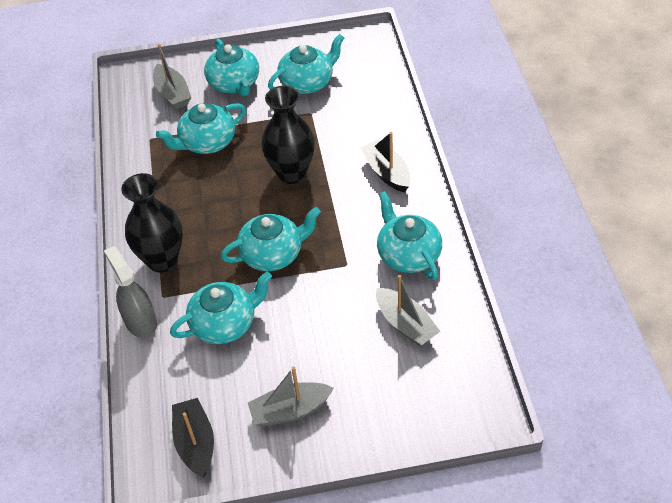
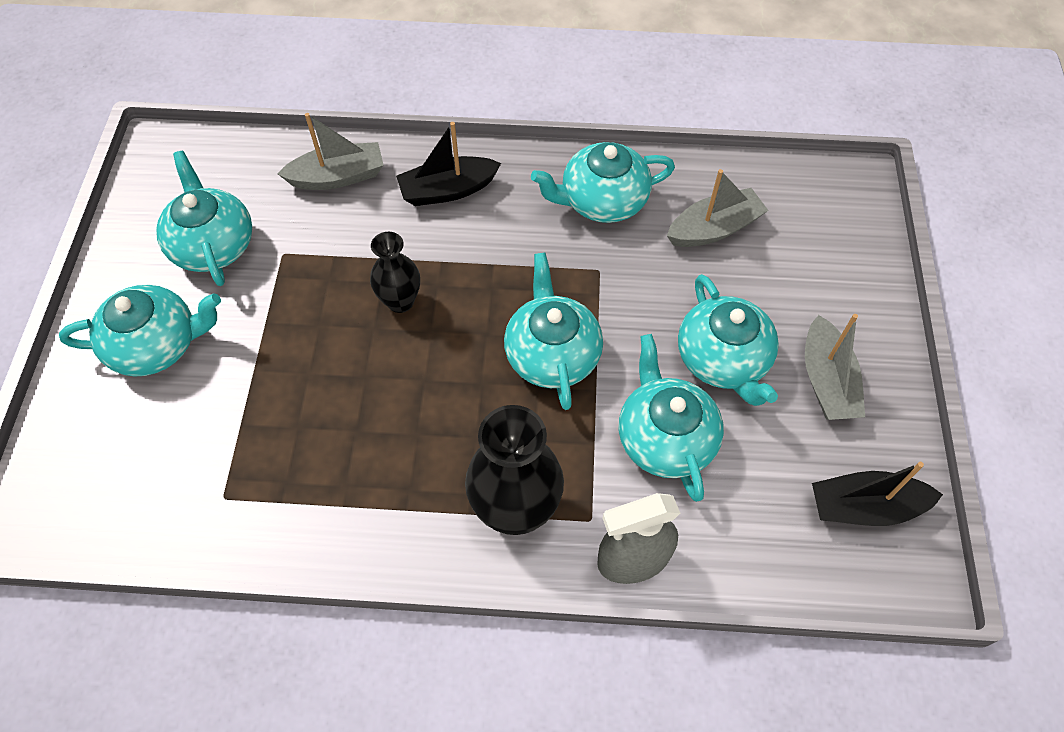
camera: 80 degrees left, 10 degrees up
(173, 94) = (126, 445): grey boat -> grey boat (338, 177)
(207, 142) = (278, 407): turquoise teapot -> turquoise teapot (723, 359)
(291, 173) = (400, 301): black vase -> black vase, size x0.60

